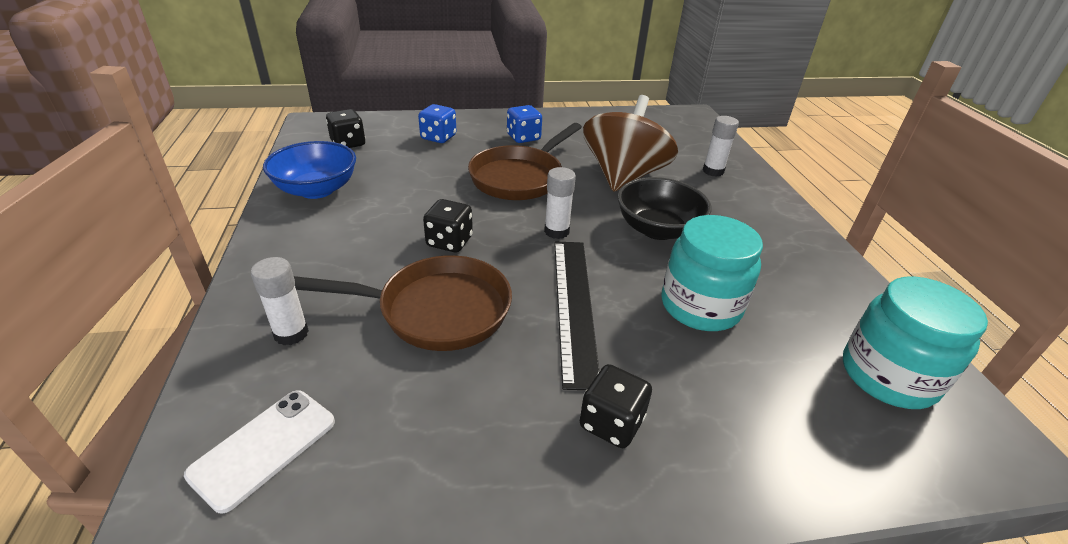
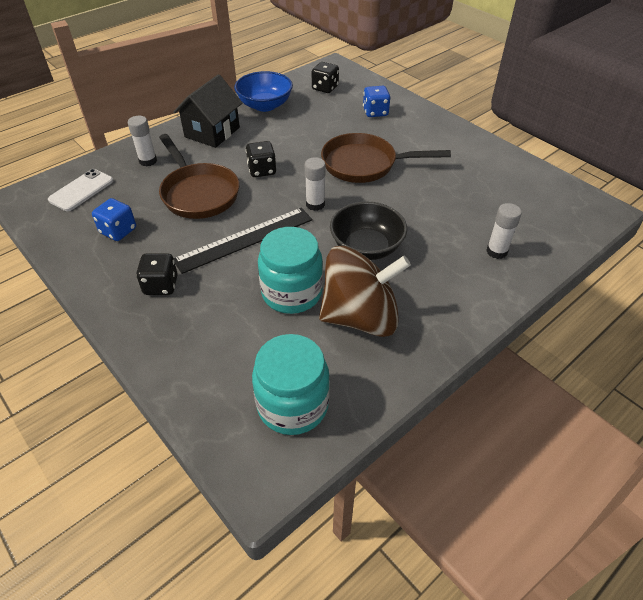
camera: 60 degrees right, 10 degrees up
(264, 448) = (81, 190): white phone -> white phone turned 60 degrees counterclockwise
(311, 248) = (212, 132): none -> black house
(523, 137) = (423, 143): blue dice -> blue dice (118, 231)
(623, 176) = (424, 208): brown spinning top -> brown spinning top (360, 317)

